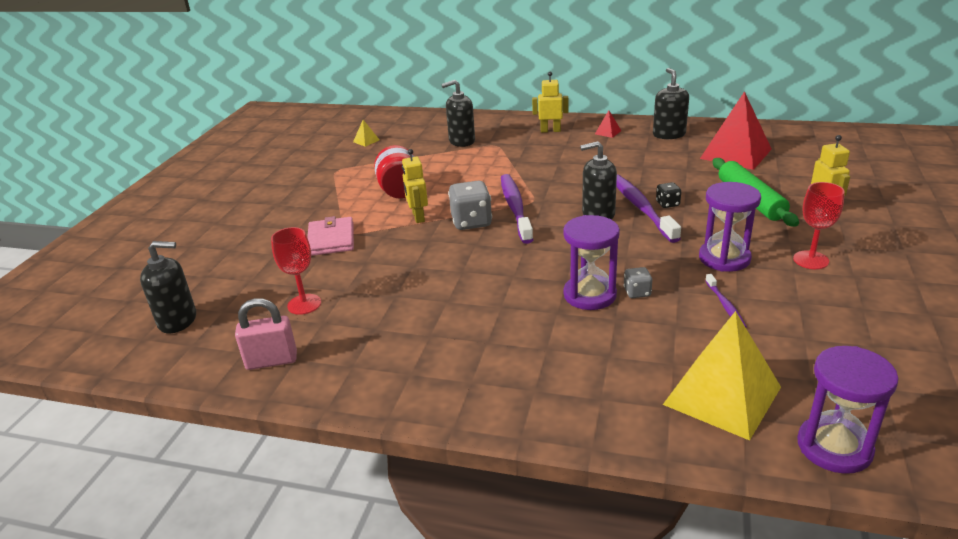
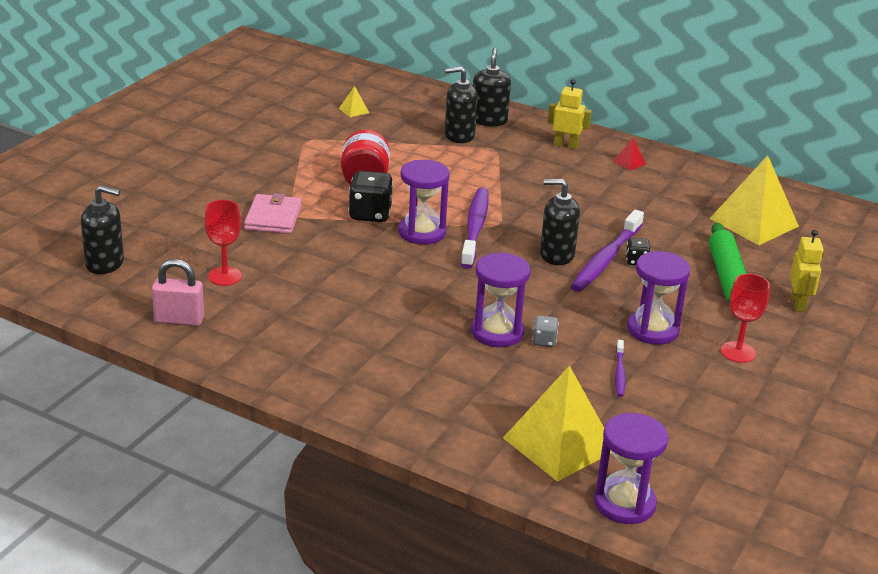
camera: 10 degrees right, 0 degrees up
(418, 217) = (370, 214): yellow robot -> black dice
(471, 222) = (422, 232): grey dice -> purple hourglass
(641, 208) = (606, 259): purple toothbrush -> purple toothbrush turned 150 degrees counterclockwise
(669, 134) = (696, 181): black soap dispenser -> black soap dispenser (489, 120)
(736, 154) = (754, 222): red pyramid -> yellow pyramid

